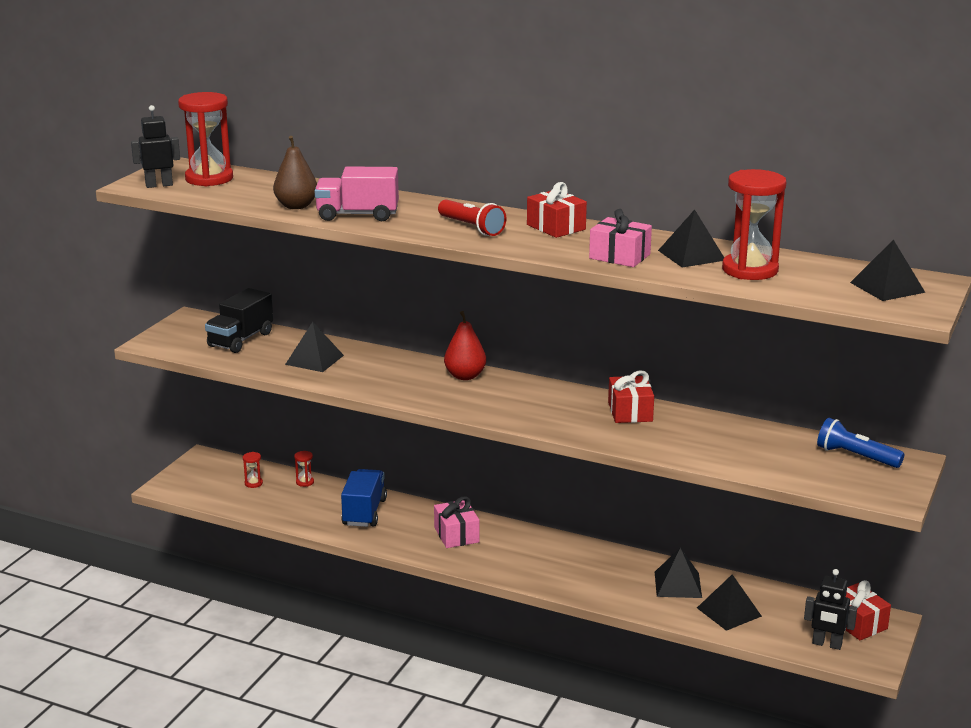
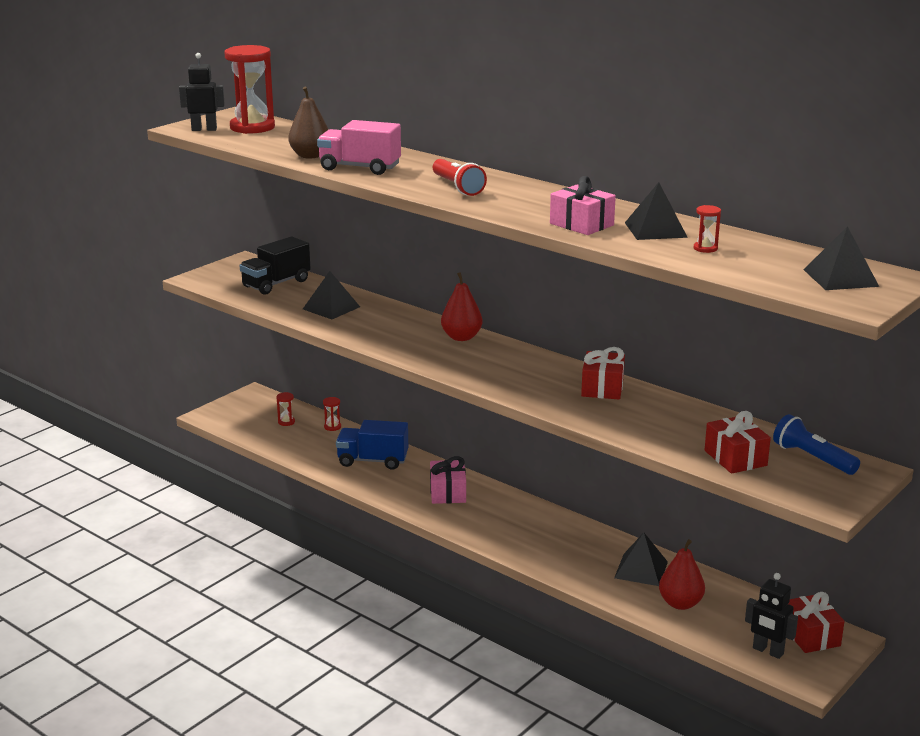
camera: 15 degrees right, 0 degrees up
(364, 512) = (372, 461): blue truck -> blue truck turned 105 degrees counterclockwise
(556, 227) = (539, 193): red gift -> red gift (735, 458)
(729, 612) = (680, 603): black pyramid -> red pear
(750, 270) = (705, 248): red hourglass -> red hourglass, size x0.41

